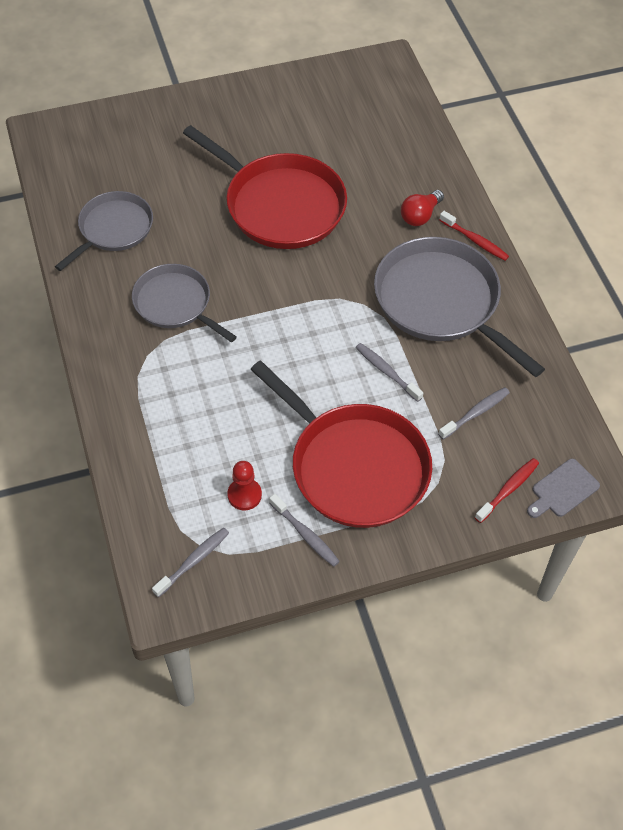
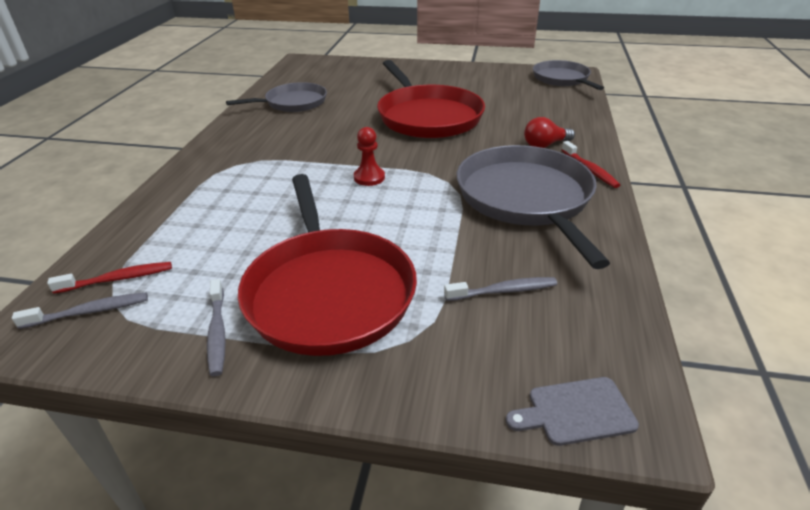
camera: 30 degrees right, 20 degrees down
(175, 304) = (291, 144): grey pan -> grey pan (562, 79)
(244, 495) = (199, 276): red pawn -> red pawn (369, 177)
(386, 372) = (430, 230): grey toothbrush -> none
(508, 489) = (495, 381): red toothbrush -> red toothbrush (118, 279)

